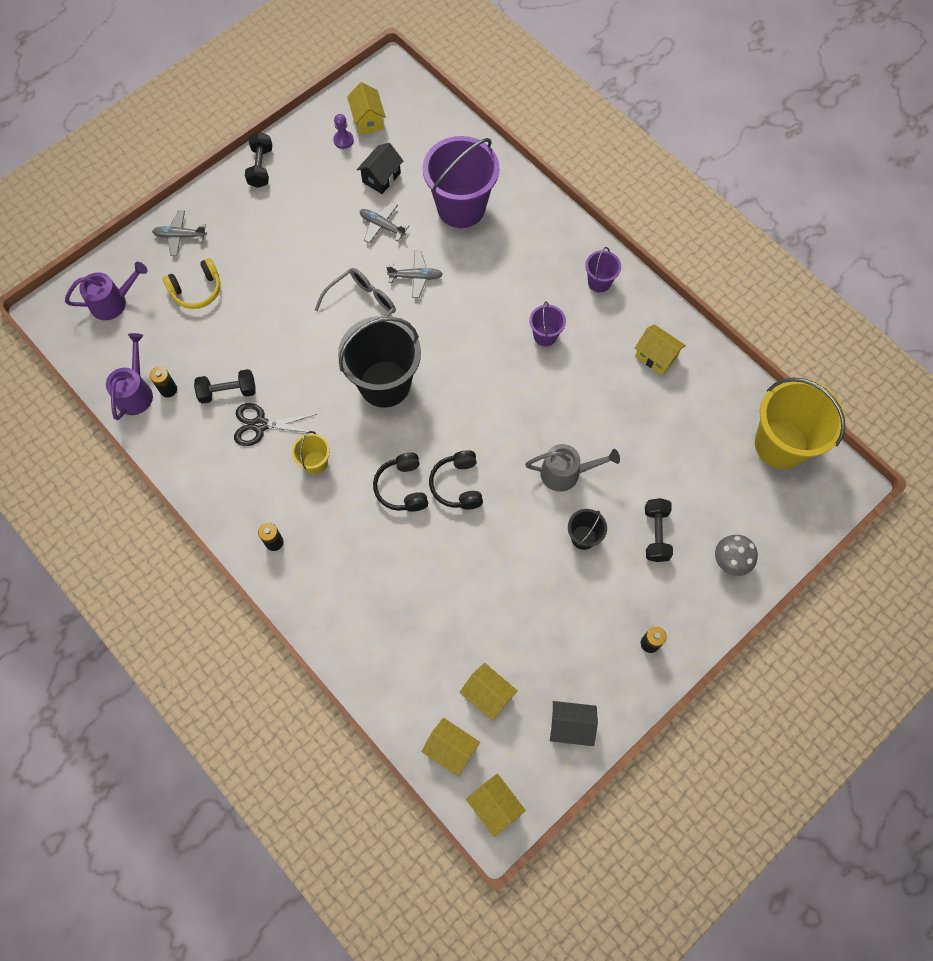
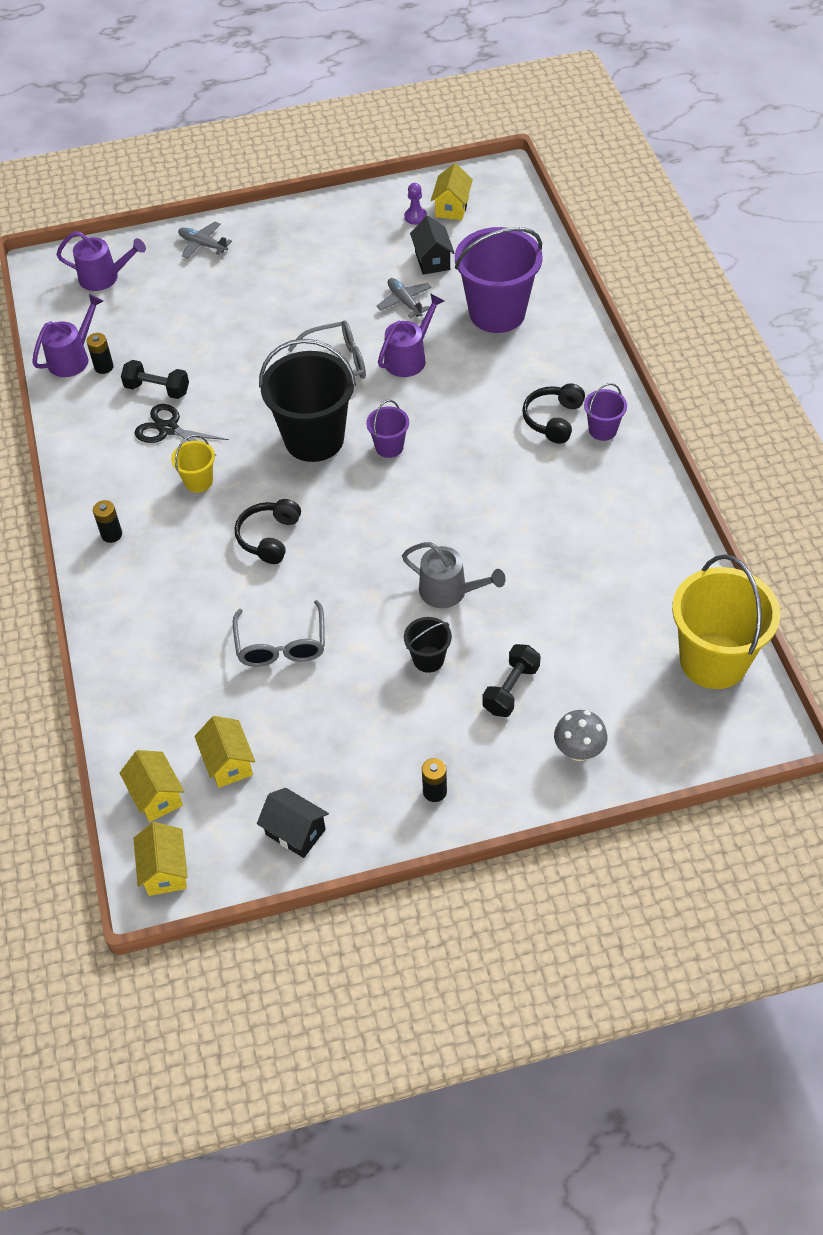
camera: 30 degrees right, 15 degrees down
(197, 290) = (187, 294): yellow headphones -> none
(261, 167) = (318, 213): black dumbbell -> none
(381, 177) = (432, 260): black house -> black house turned 75 degrees counterclockwise
(416, 277) = (409, 357): grey plane -> purple watering can
(457, 485) = (327, 557): black headphones -> black headphones (553, 419)
(468, 577) = (281, 645): none -> grey glasses
(545, 335) = (510, 457): purple bucket -> purple bucket (389, 447)
(656, 356) = (621, 521): yellow house -> none

